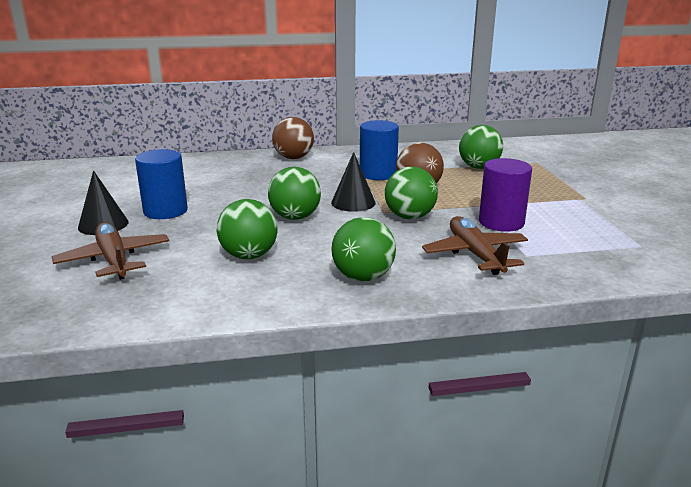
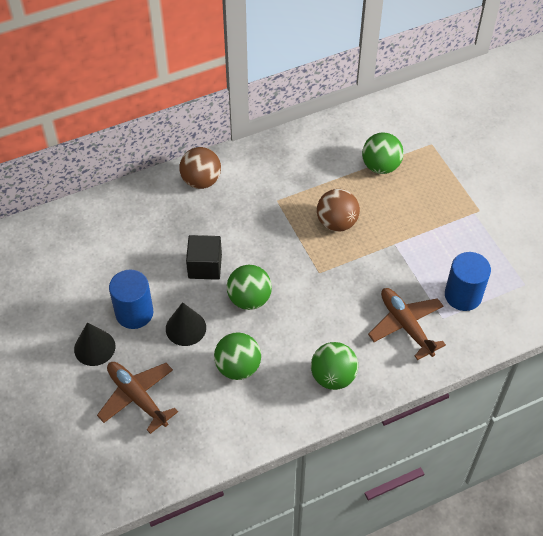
camera: 15 degrees left, 30 degrees up
(262, 195) = (205, 266): none -> black cube
(353, 202) = (288, 262): black cone -> black cone (186, 328)
(378, 174) = (293, 200): blue cylinder -> blue cylinder (463, 295)
(409, 217) = (343, 277): green ball -> none
(501, 222) = (417, 270): purple cylinder -> none

